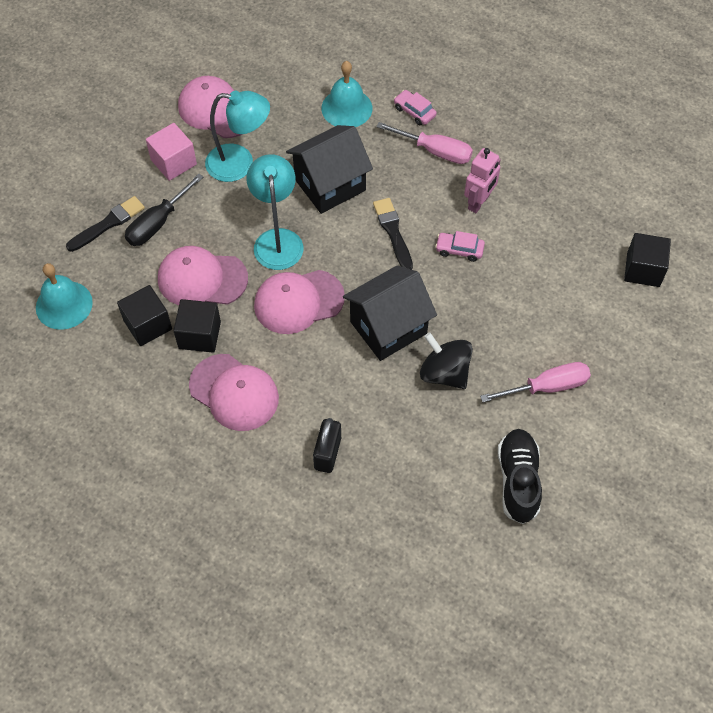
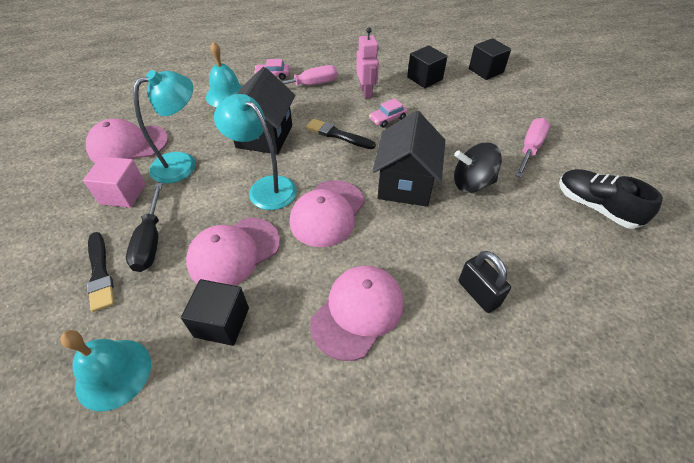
camera: 45 degrees left, 10 degrees down
(108, 224) = (100, 273): black brush -> black brush turned 150 degrees clockwise
(199, 335) = (278, 293): black cube -> black cube (424, 78)
(234, 392) = (358, 312): pink cap -> pink cap turned 45 degrees counterclockwise

